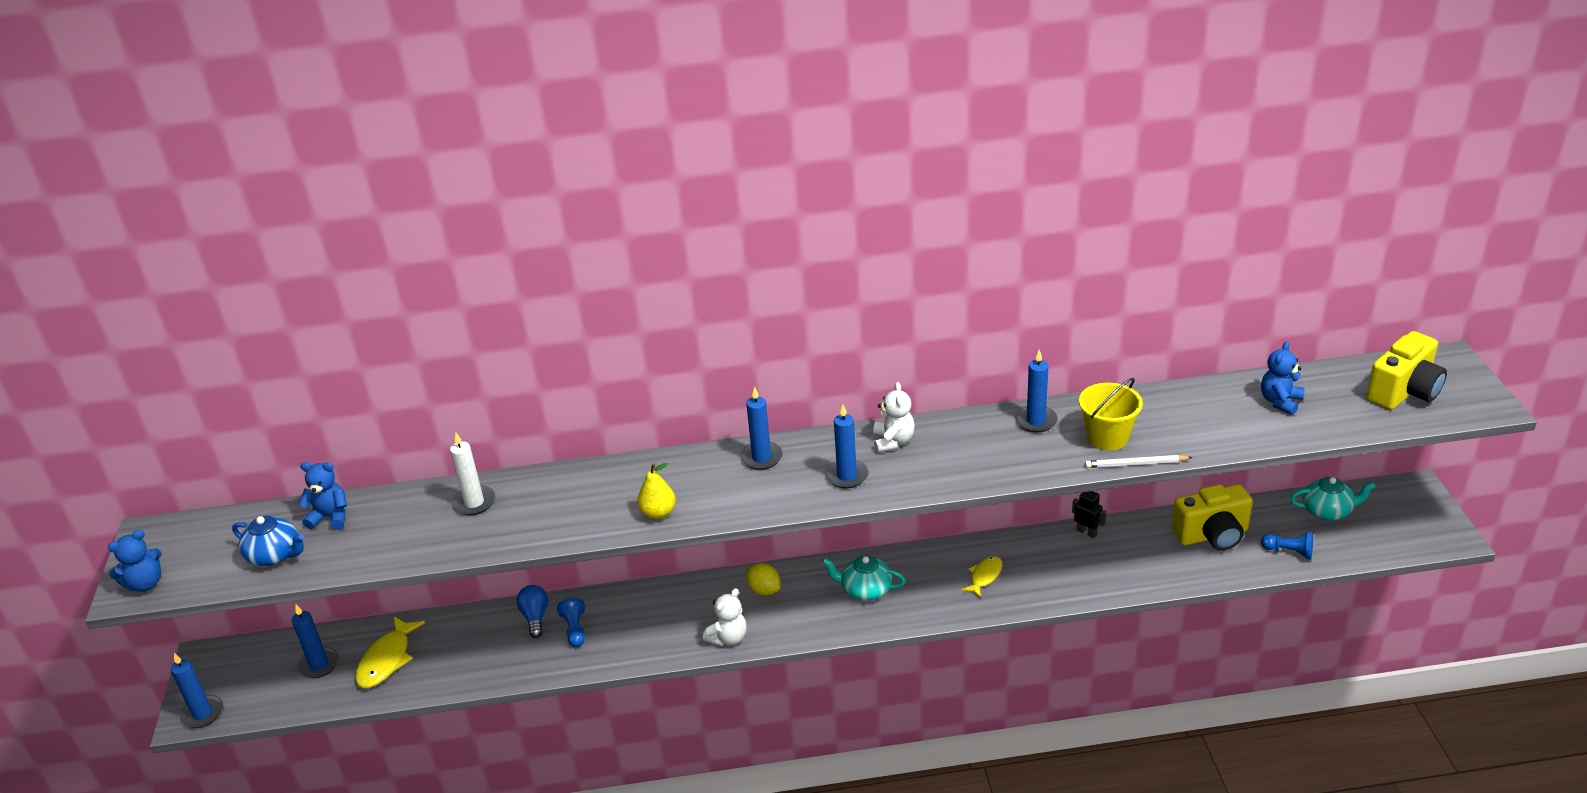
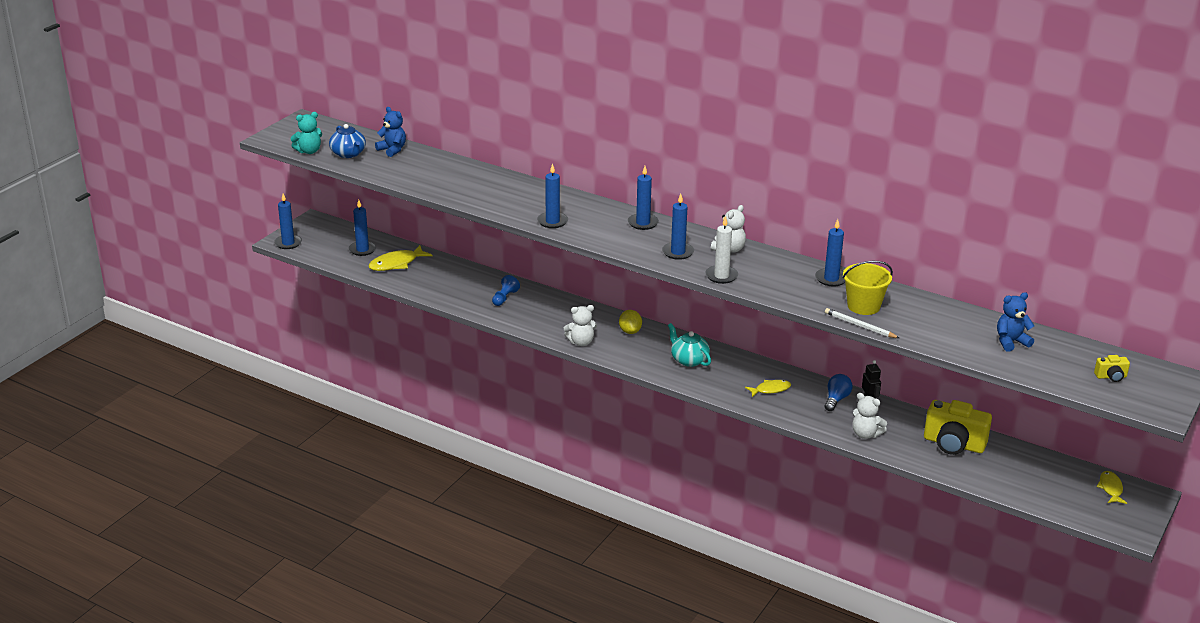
camera: 35 degrees right, 5 degrees down
(145, 584) = (280, 139): blue teddy bear -> none
(212, 581) = (309, 151): none -> turquoise teddy bear
(474, 502) = (467, 175): white candle -> white candle (721, 276)
(535, 617) = (491, 282): blue light bulb -> blue light bulb (836, 399)
(658, 513) = (552, 221): yellow pear -> blue candle
(1129, 574) = (865, 434): none -> white teddy bear
(1289, 552) = (995, 478): blue pawn -> none
(1327, 511) = (1059, 473): turquoise teapot -> none
(1382, 501) = (1110, 488): none -> yellow fish
(1404, 392) = (1111, 377): yellow camera -> yellow camera, size x0.46

